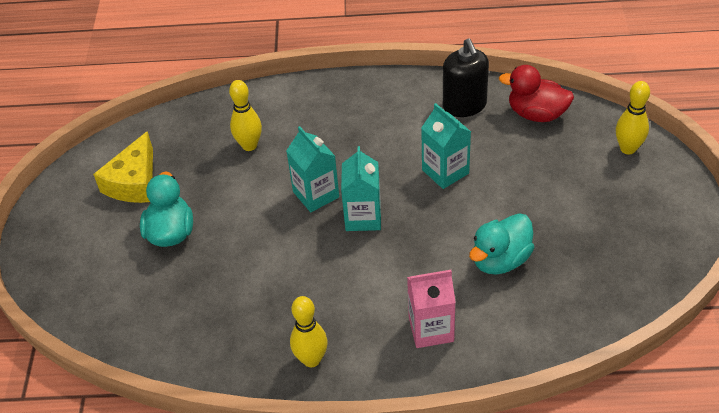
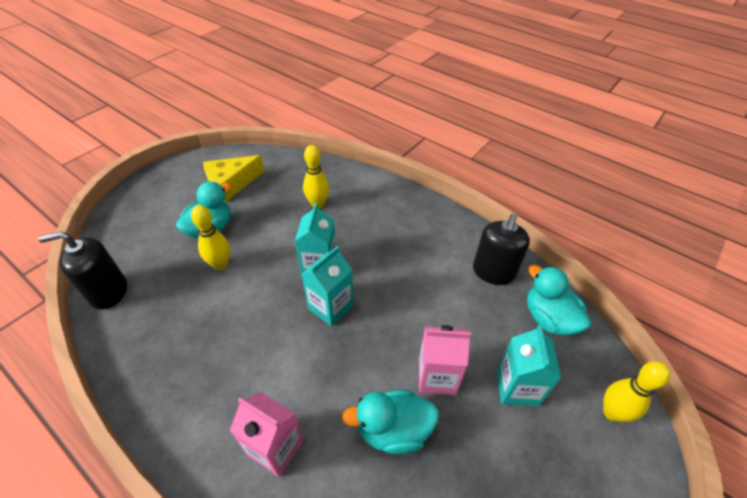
camera: 35 degrees right, 0 degrees up
(145, 343) = (108, 292): none -> black soap dispenser
(311, 359) = (173, 394): yellow bowling pin -> yellow bowling pin (220, 264)
(445, 171) = (426, 315): turquoise carton -> turquoise carton (517, 387)
(496, 207) = (437, 376): none -> pink carton
(536, 114) = (548, 318): red duck -> turquoise duck

